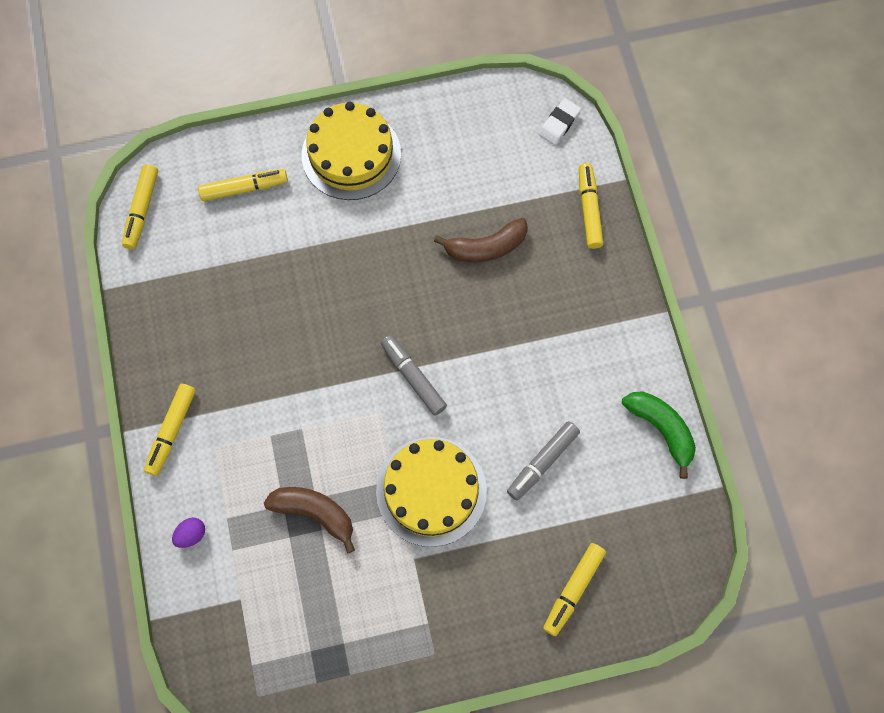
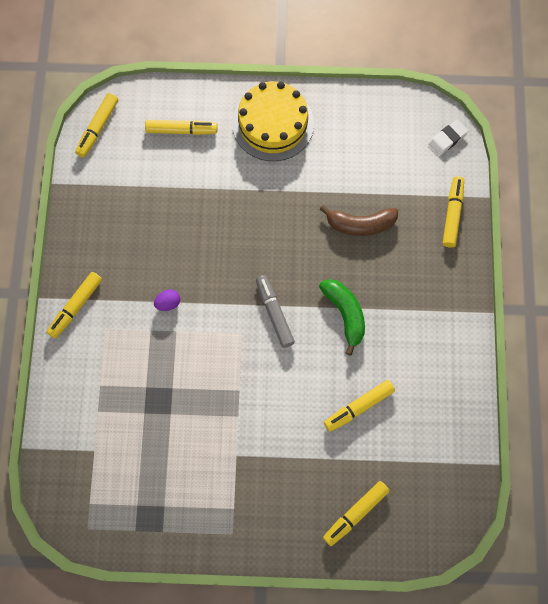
camera: 15 degrees right, 0 degrees up
(191, 534) = (70, 391): purple egg -> purple egg (168, 303)
(314, 513) = (168, 399): brown banana -> none
(431, 491) = (264, 406): yellow cake -> none
(542, 462) = (358, 407): grey marker -> yellow marker
(661, 429) = (462, 406): green banana -> green banana (345, 314)

